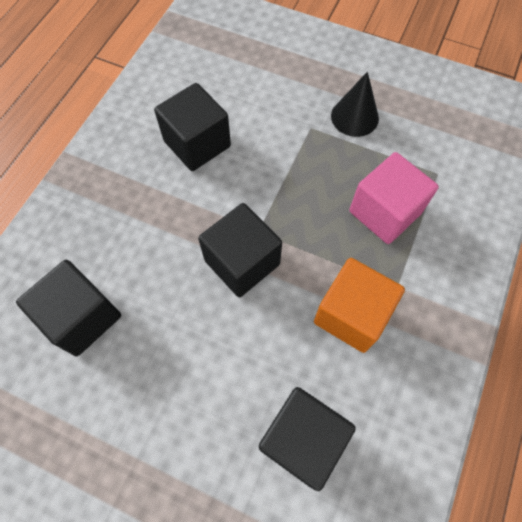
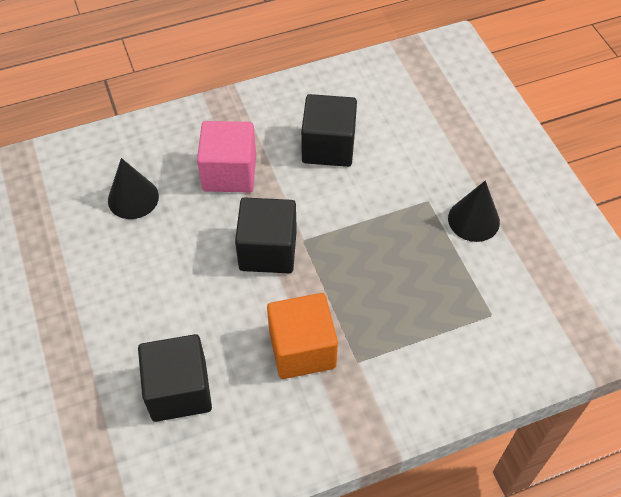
camera: 45 degrees right, 10 degrees down
(82, 317) = (133, 198): black cube -> black cone
(384, 212) = (412, 305): pink cube -> pink cube (229, 173)

